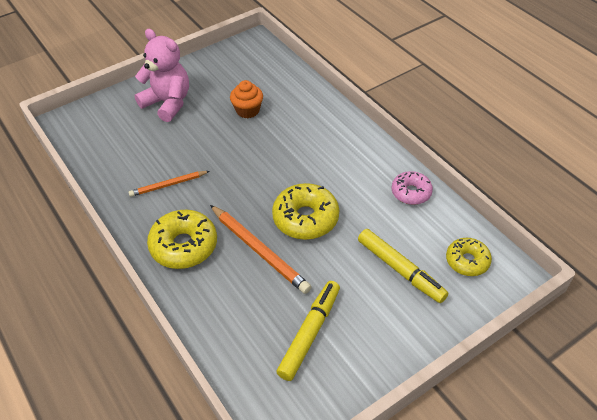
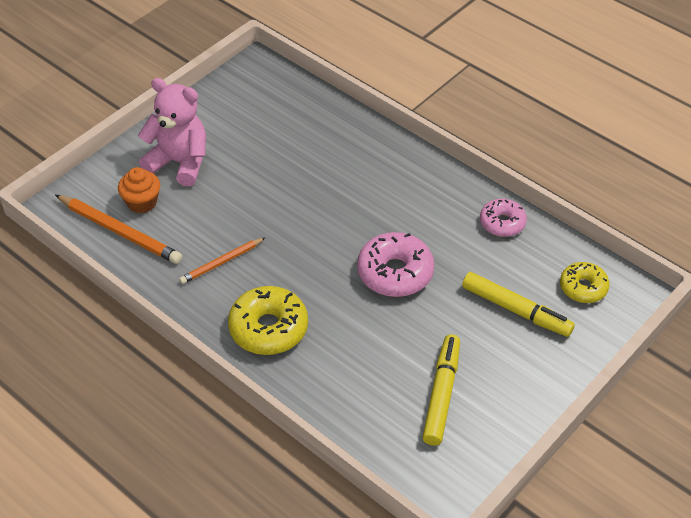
camera: 15 degrees left, 0 degrees up
(247, 110) = (281, 156): orange cupcake -> orange cupcake (142, 202)
(259, 250) = (356, 318): orange pencil -> orange pencil (120, 232)
(305, 218) = (395, 273): yellow donut -> pink donut

